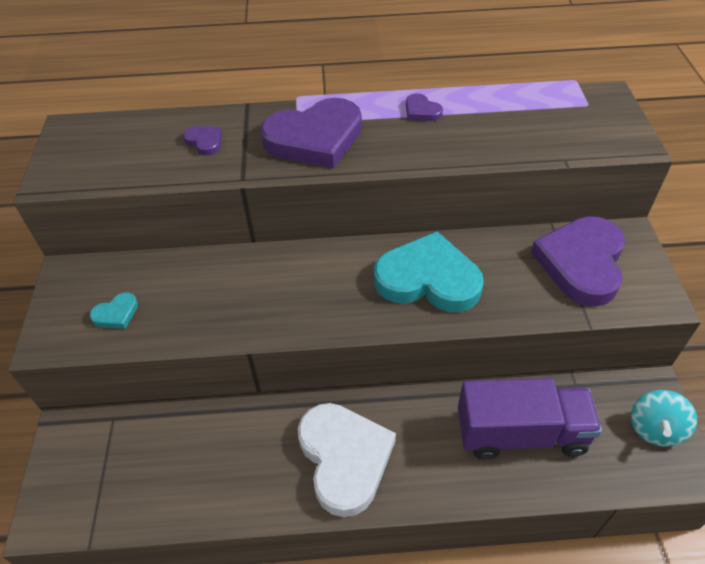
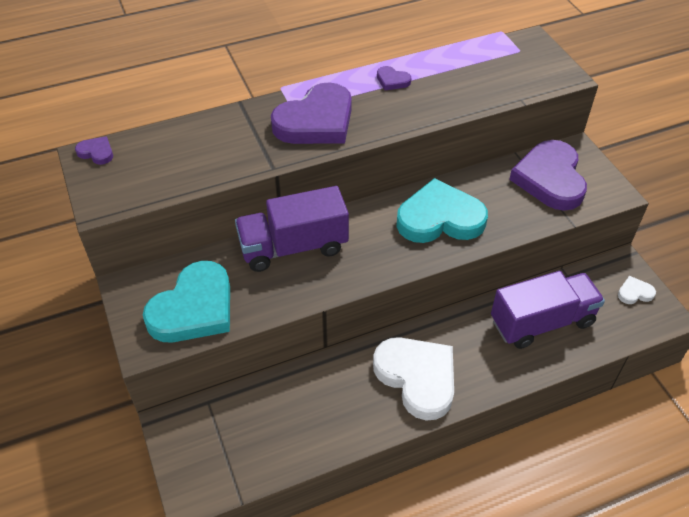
camera: 20 degrees left, 0 degrees up
(116, 314) = (194, 308): turquoise heart -> turquoise heart, size x2.36
(205, 142) = (222, 143): purple heart -> purple heart (96, 152)
(251, 272) = (293, 247): none -> purple truck
(654, 429) = (634, 293): turquoise spinning top -> white heart

